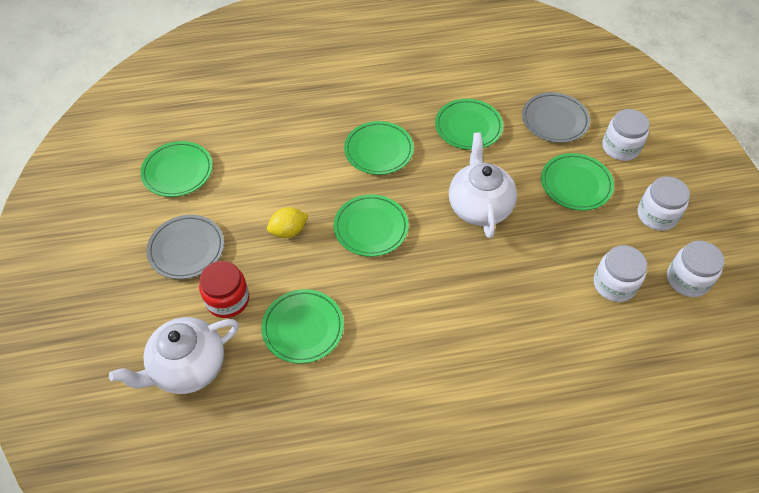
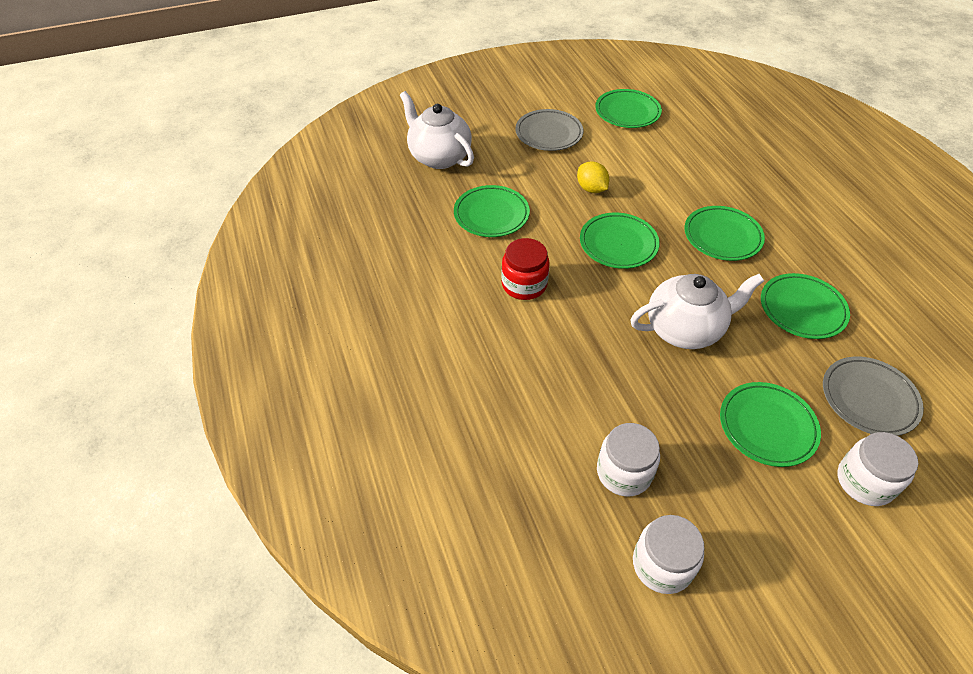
camera: 80 degrees right, 5 degrees down
(227, 300) = (506, 166): red jar -> red jar (524, 284)
(657, 215) = (759, 528): white jar -> none

